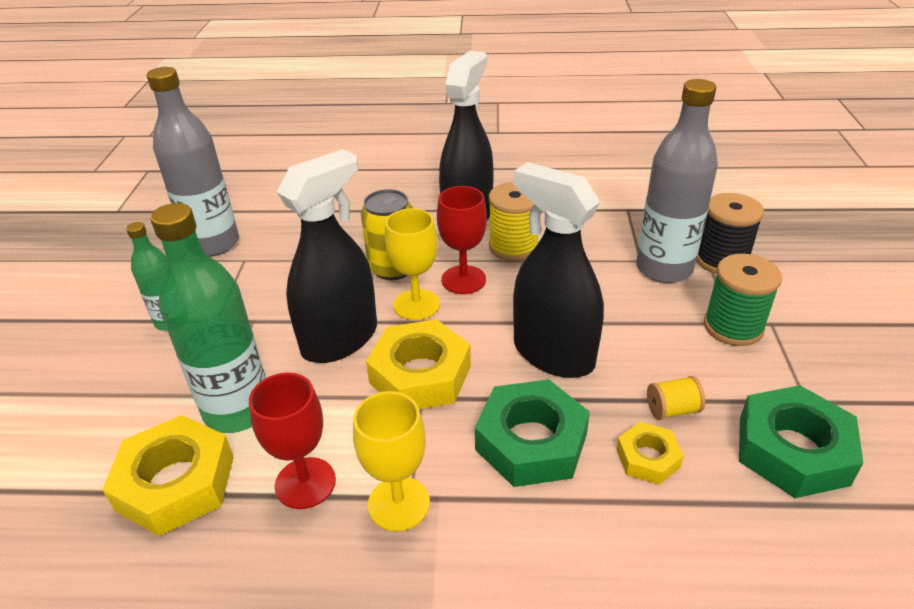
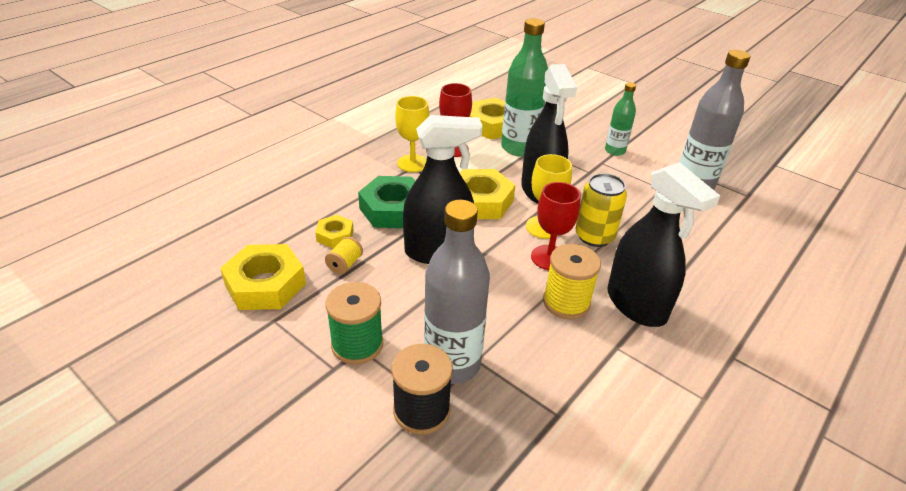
camera: 125 degrees right, 0 degrees up
(792, 450) = (265, 284): green nut -> yellow nut

